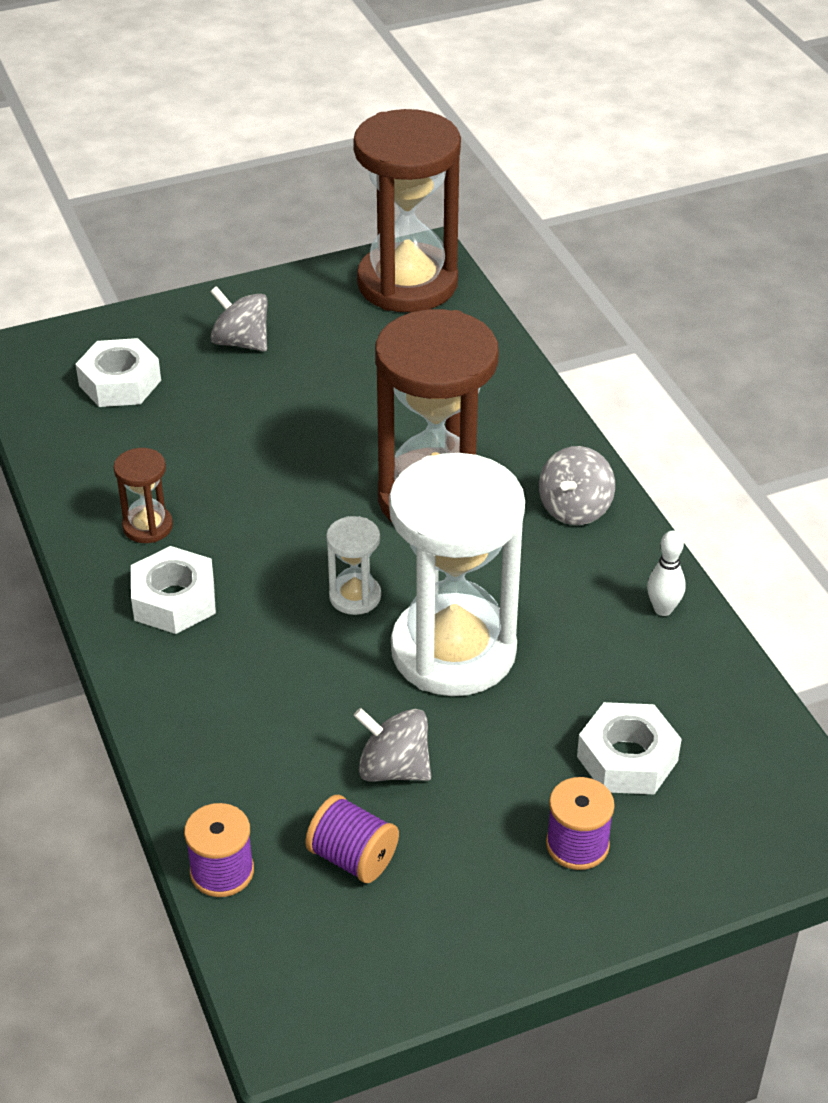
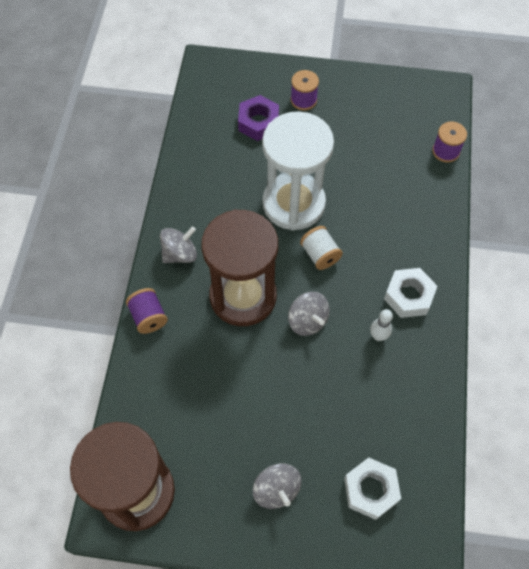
camera: 150 degrees left, 20 degrees up
(148, 526) = (402, 354): brown hourglass -> none
(353, 858) = (391, 133): purple spool -> purple spool (148, 317)
(355, 596) = (320, 255): white hourglass -> white spool
(393, 768) = (354, 161): grey spinning top -> grey spinning top (307, 321)
(627, 758) = (258, 122): white nut -> purple nut
(663, 609) = (187, 179): white bowling pin -> white bowling pin (378, 336)

